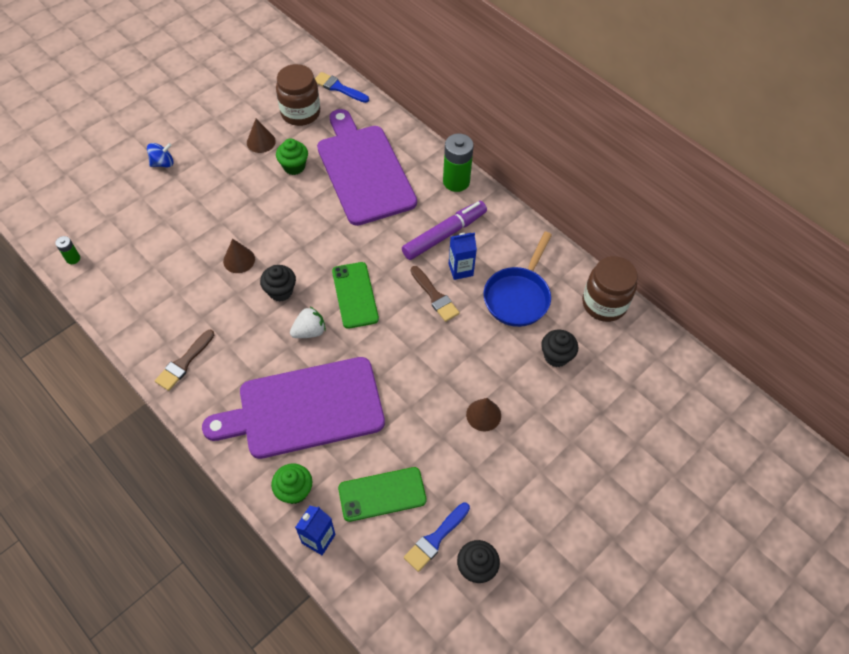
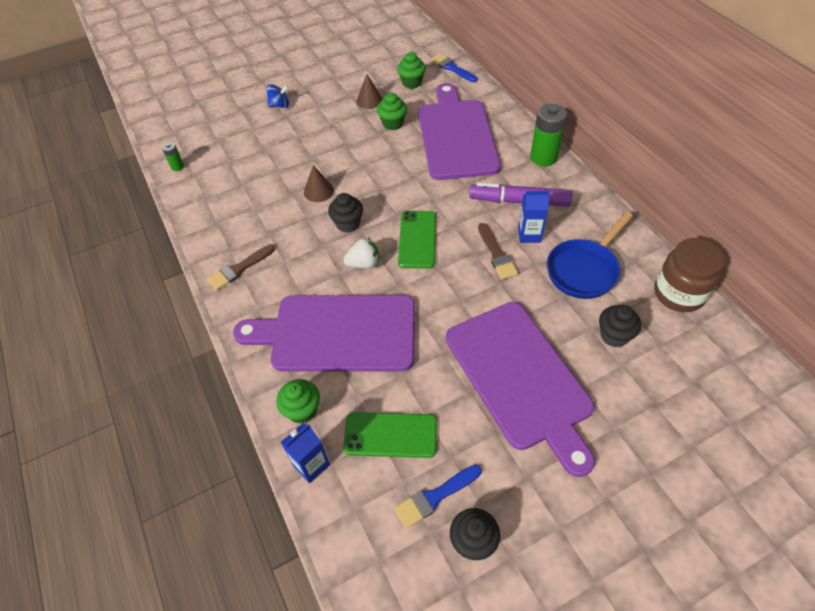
camera: 20 degrees right, 5 degrees down
(300, 113) = (411, 83): brown jar -> green cupcake
(444, 235) = (520, 201): purple marker -> purple marker turned 150 degrees counterclockwise
(483, 415) = (520, 378): brown cone -> purple cutting board

